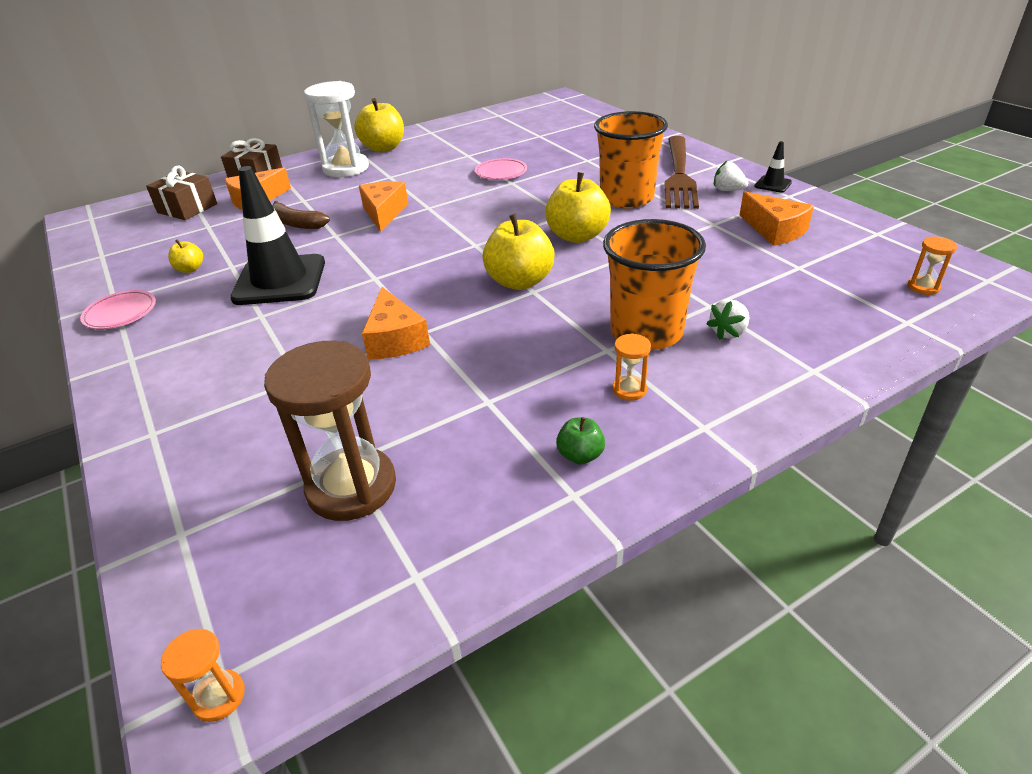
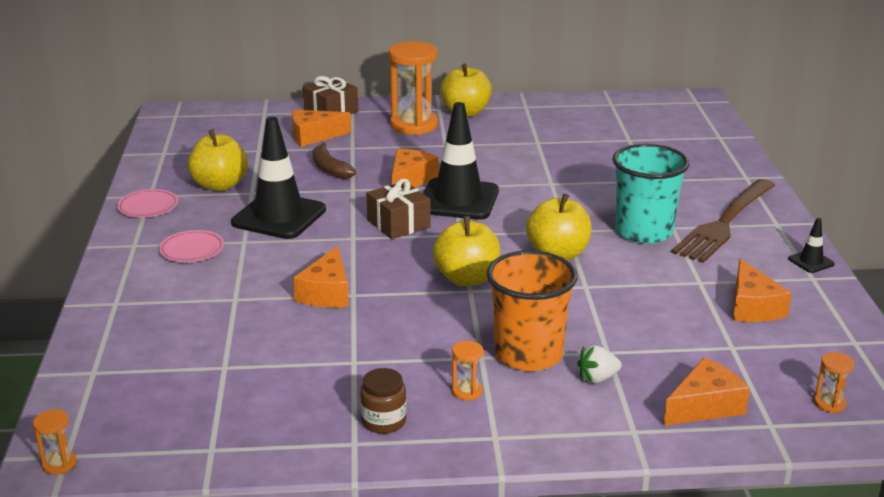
camera: 25 degrees right, 10 degrees down
(187, 208) = (254, 128): brown gift -> brown gift (398, 224)
(190, 269) = (220, 185): yellow apple -> yellow apple, size x2.02
(346, 168) = (414, 125): white hourglass -> orange hourglass
(351, 487) = (214, 383): brown hourglass -> none
(444, 217) = (458, 200): none -> black traffic cone
(501, 172) = (551, 170): pink plate -> pink plate (192, 250)
(580, 455) = (384, 421): green apple -> brown jar
(626, 198) = (644, 232): orange cup -> turquoise cup
(727, 190) = (755, 254): white strawberry -> none
(840, 324) = (705, 406): none -> orange cheese

